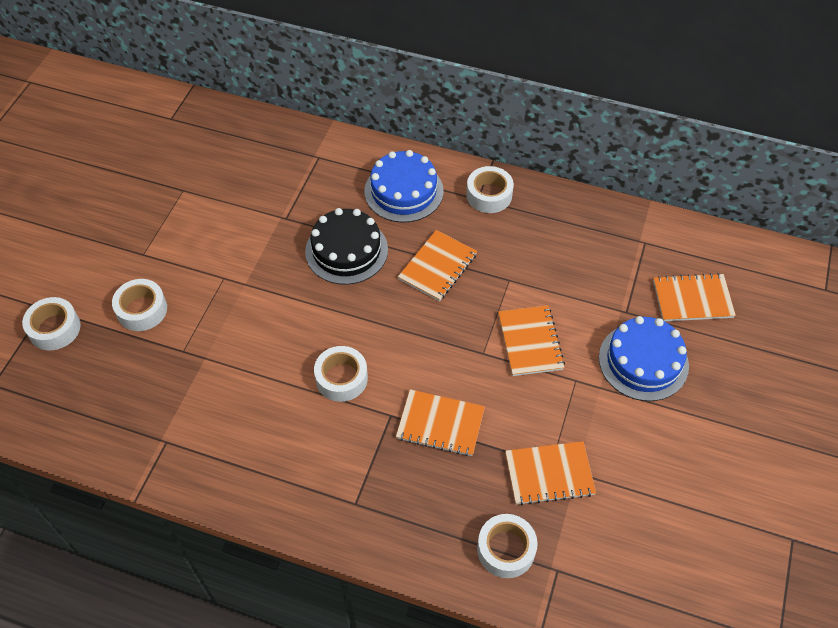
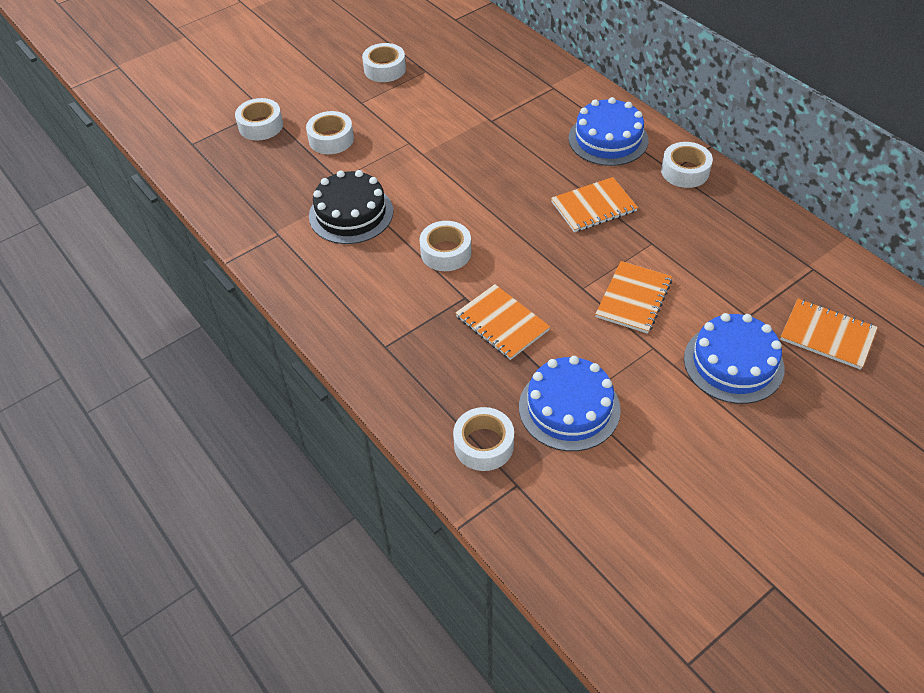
camera: 35 degrees right, 5 degrees down
(139, 205) = (385, 69): none -> white tape
(346, 250) = (523, 163): black cake -> black cake (351, 213)
(549, 474) = (569, 408): orange notebook -> blue cake

